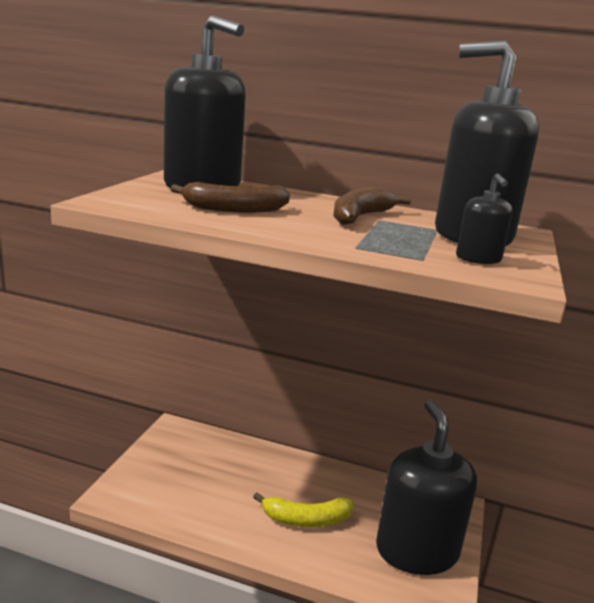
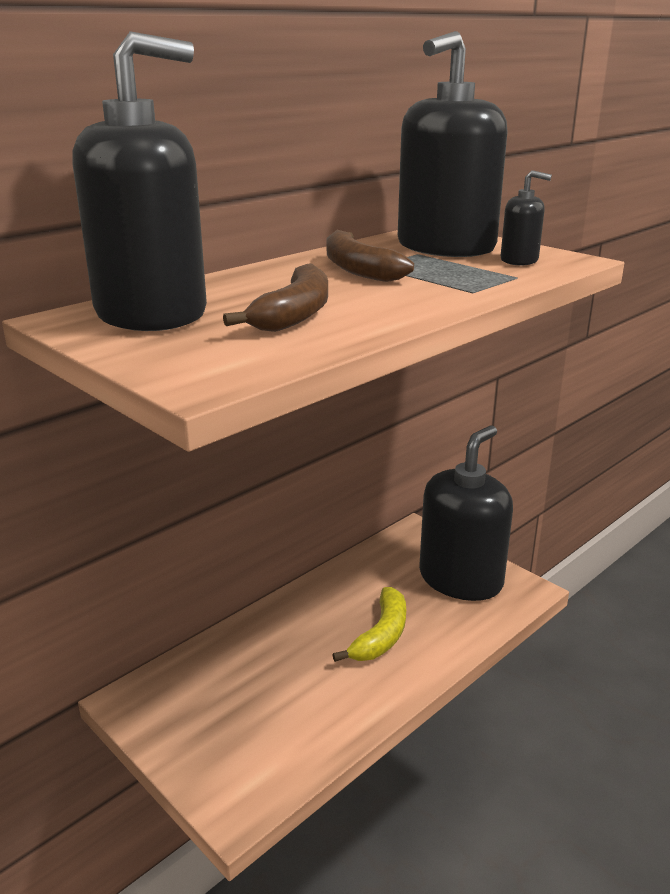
camera: 60 degrees left, 5 degrees up
(417, 550) = (460, 579): black soap dispenser -> black soap dispenser turned 105 degrees clockwise

